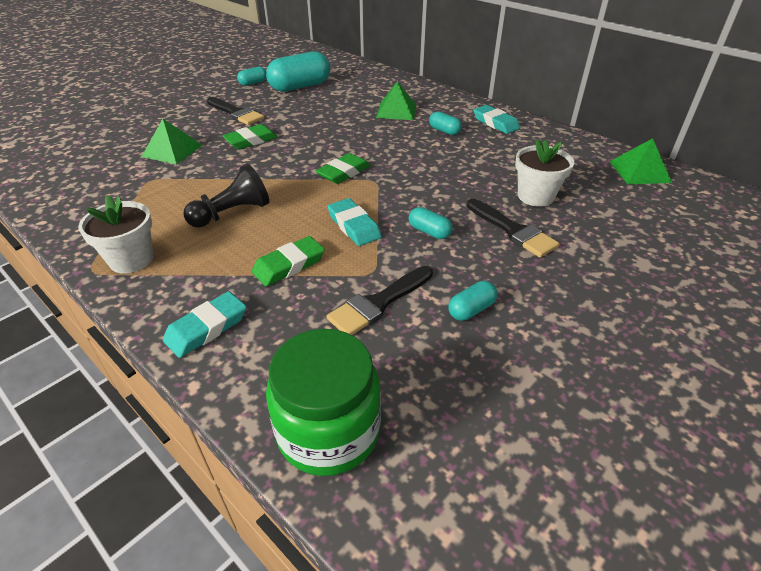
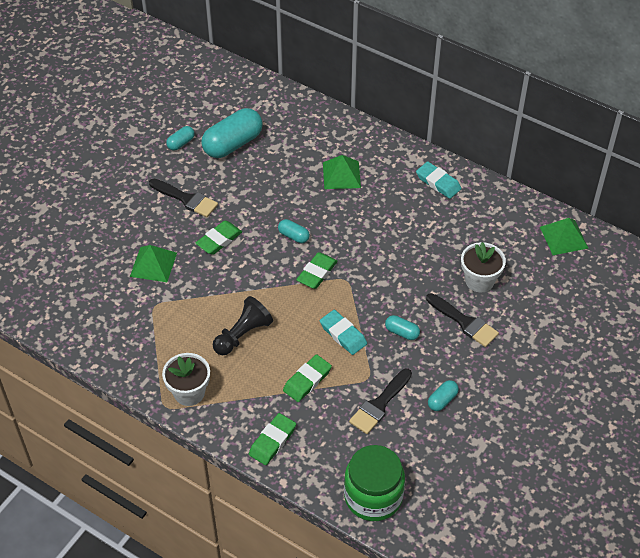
camera: 10 degrees left, 10 degrees up
(207, 328) = (272, 441): turquoise eraser -> green eraser
(444, 131) = (392, 201): turquoise capsule -> turquoise capsule (293, 236)

